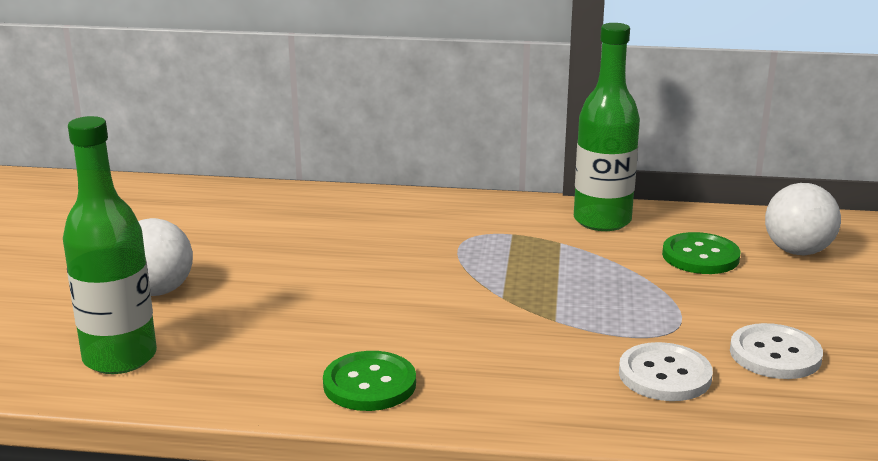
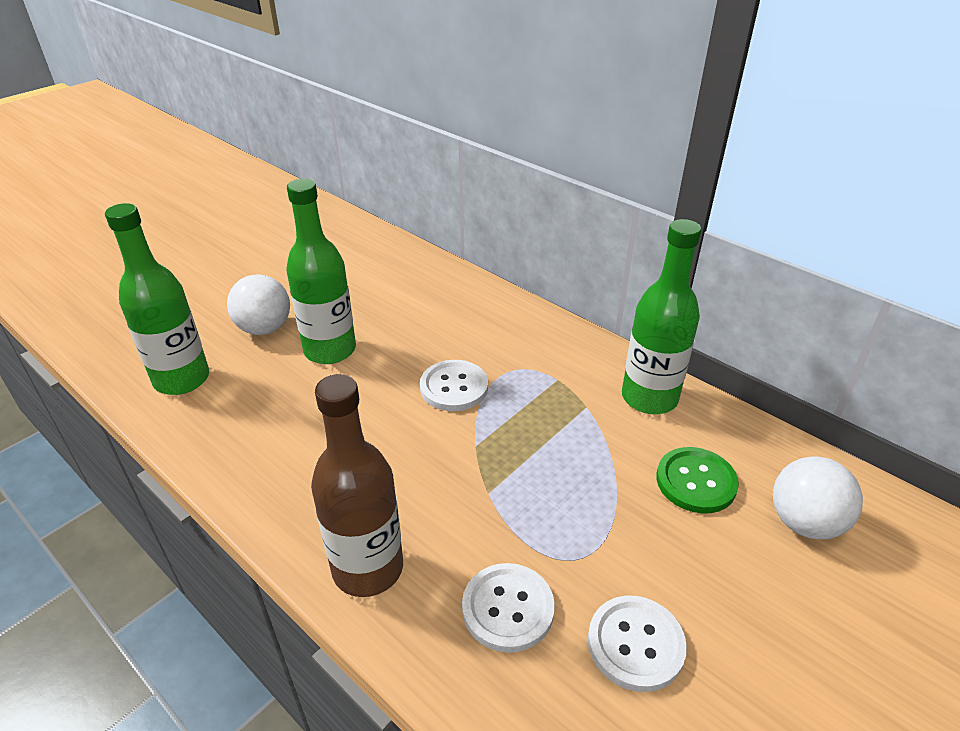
camera: 35 degrees right, 15 degrees up
(260, 283) = (330, 350): none -> green bottle
(369, 384) = (288, 487): green button -> none
(427, 268) = (454, 387): none -> white button
(522, 401) = (368, 568): none -> brown bottle

